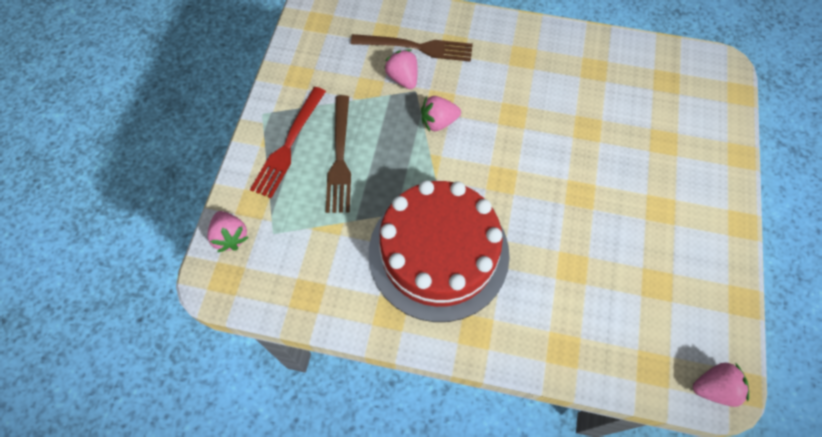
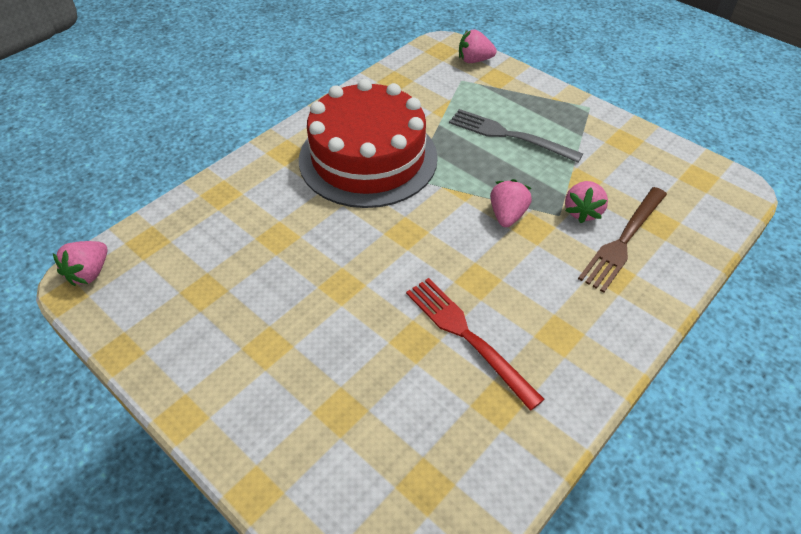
camera: 120 degrees right, 15 degrees down
(288, 145) = (543, 111): red fork -> red fork (467, 336)
(340, 158) = (508, 135): brown fork -> grey fork
(403, 78) = (582, 211): pink strawberry -> pink strawberry turned 105 degrees clockwise

